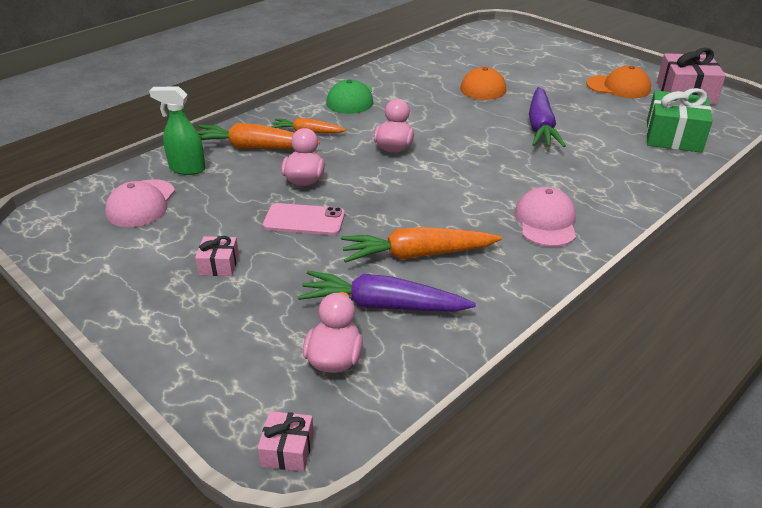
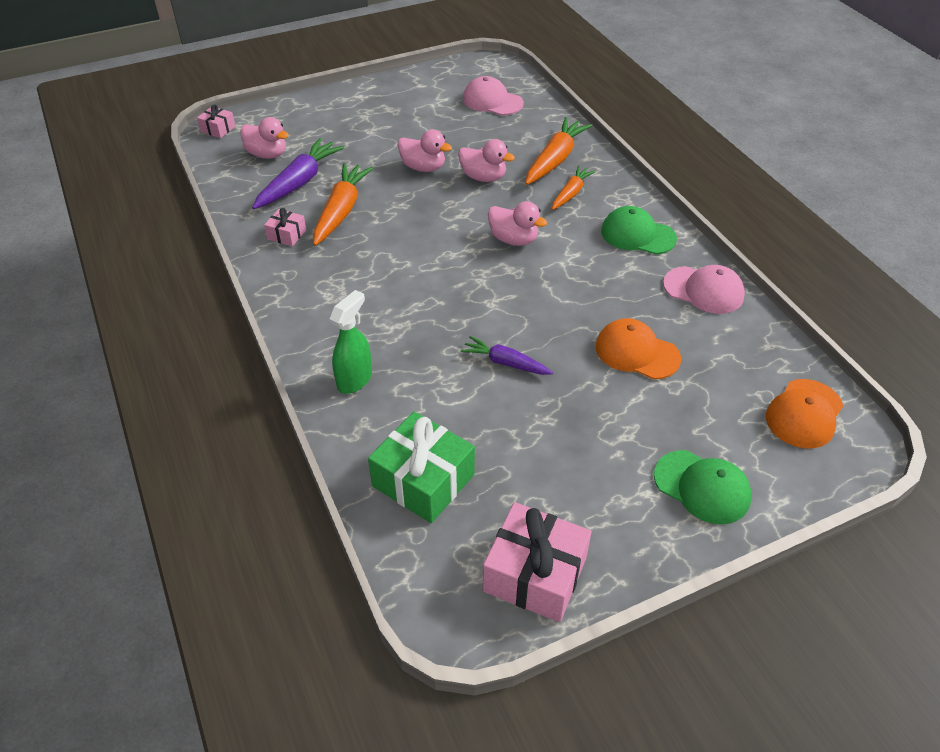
camera: 110 degrees right, 10 degrees up
(187, 169) = (534, 124): green spray bottle -> green spray bottle (355, 380)
(219, 264) = (393, 125): pink gift -> pink gift (286, 235)
(304, 220) = (423, 167): pink phone -> pink duck
(541, 127) = (505, 363): purple carrot -> purple carrot, size x0.61
(546, 221) = (333, 295): pink cap -> pink cap (704, 290)
(571, 59) = (702, 487): none -> green cap
(618, 87) = (585, 497): orange cap -> orange cap (804, 414)

